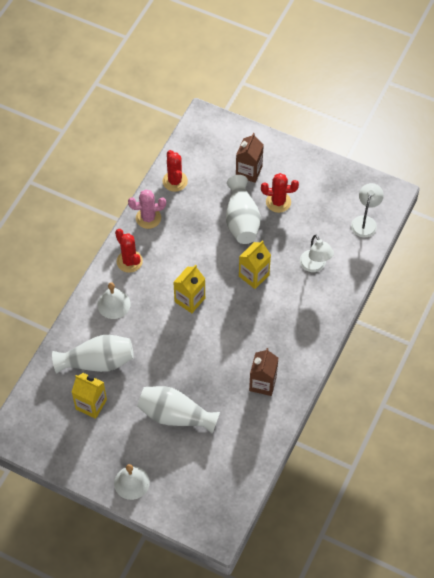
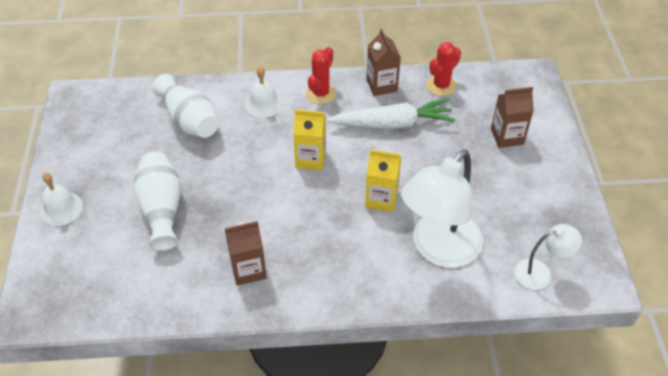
camera: 60 degrees right, 10 degrees down
(91, 404) = (138, 137): yellow carton -> none
(148, 218) = (381, 85): pink cactus -> brown carton
(191, 232) = (392, 124): none -> white carrot
(241, 220) = (442, 157): white vase -> none
(278, 202) = (492, 178): red cactus -> none
(315, 266) = (438, 250): white lamp -> white lamp, size x1.97

